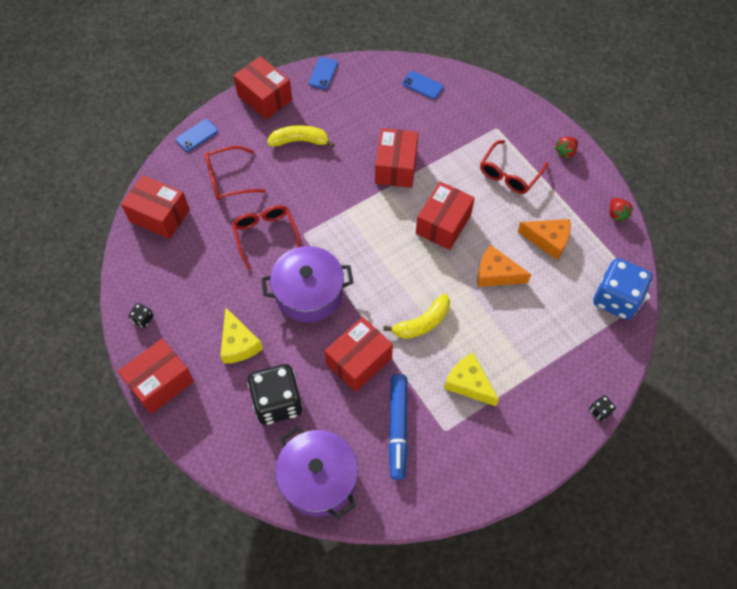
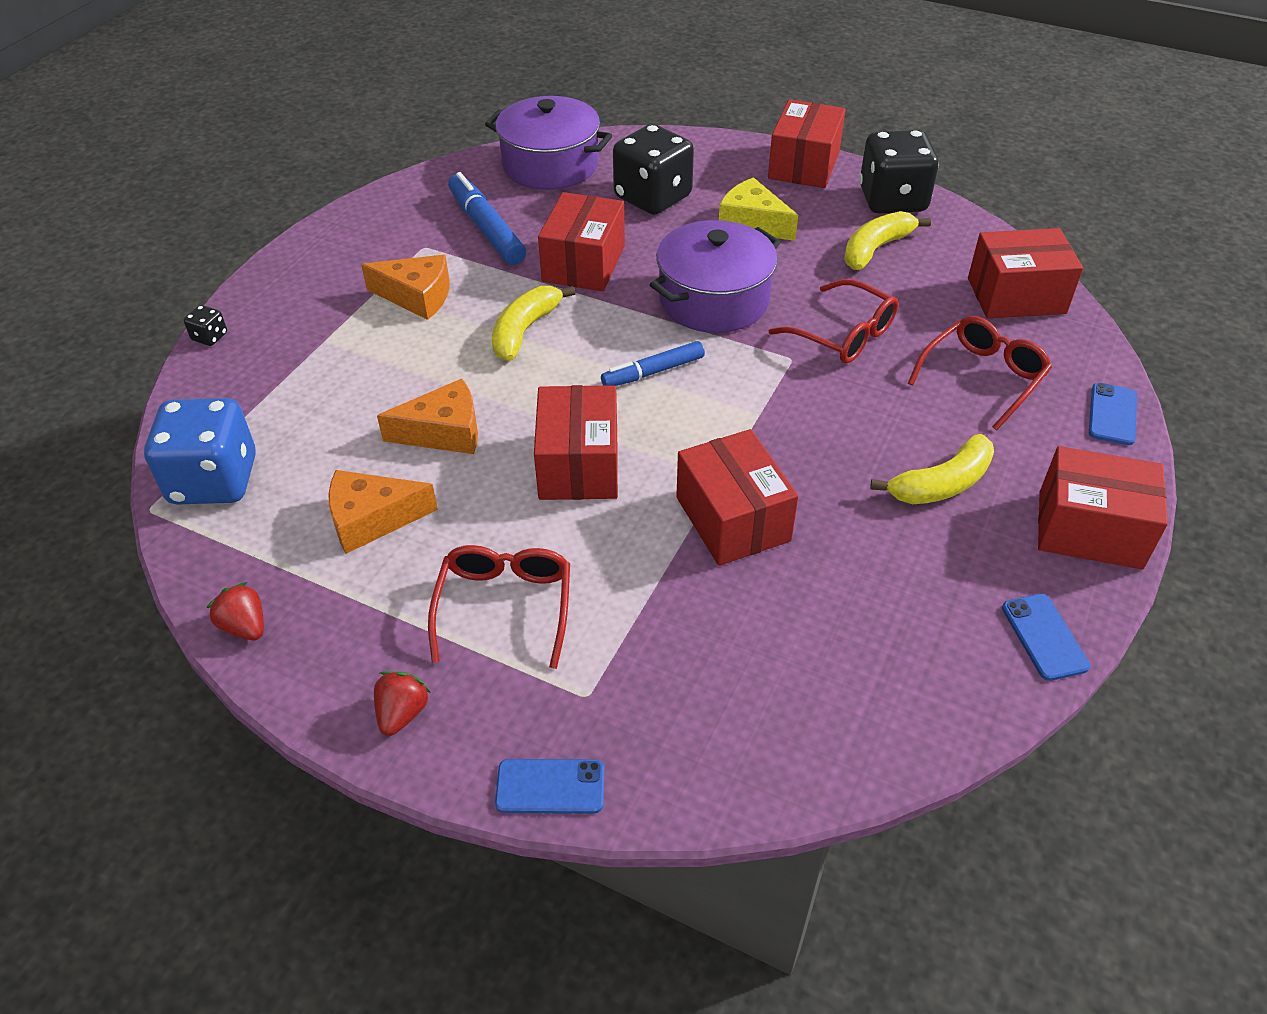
camera: 150 degrees right, 15 degrees down
(143, 319) = (892, 200): black dice -> black dice, size x2.46
(192, 285) = (876, 249): none -> yellow banana
(375, 260) = (653, 372): none -> blue marker
(422, 85) = (818, 719): blue phone -> blue phone (550, 787)
(468, 383) = (417, 296): yellow cheese -> orange cheese

